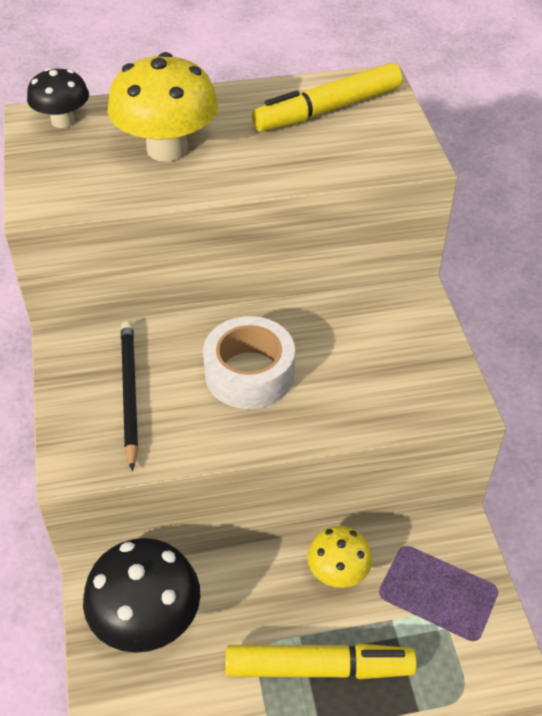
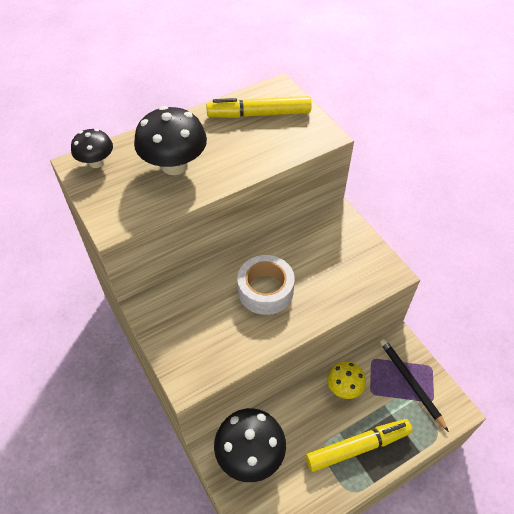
camera: 20 degrees left, 5 degrees up
(130, 393) = (200, 325): black pencil -> black pencil (411, 383)
(167, 149) = (174, 165): yellow mushroom -> black mushroom
(327, 110) = (259, 114): yellow marker -> yellow marker turned 45 degrees clockwise

